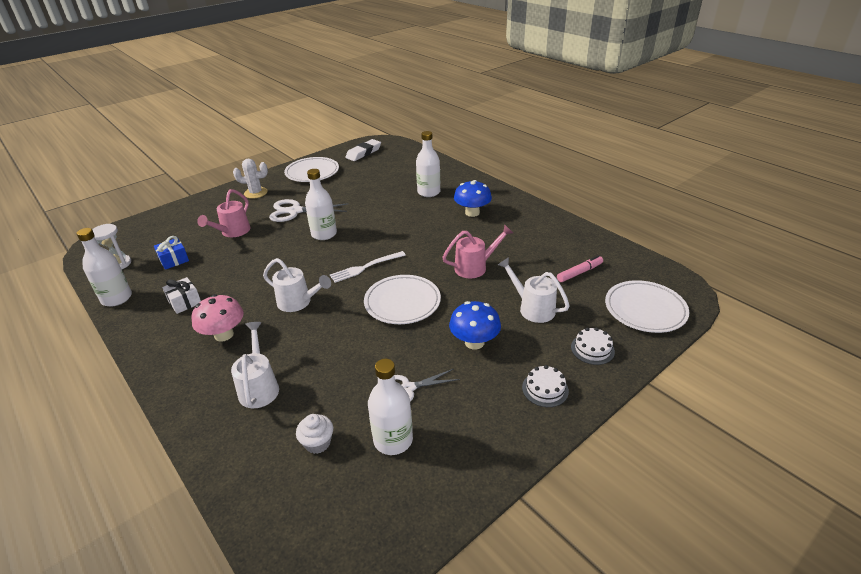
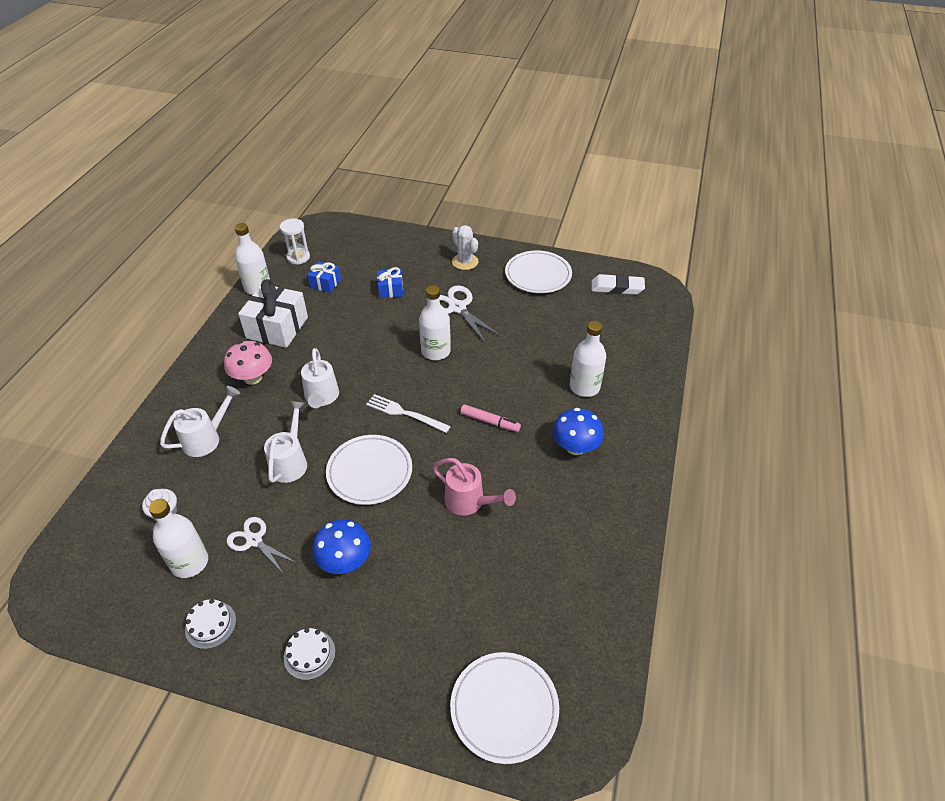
camera: 55 degrees right, 10 degrees up
(184, 302) = (277, 328): white gift -> white gift, size x1.89
(232, 232) = (390, 290): pink watering can -> blue gift
(532, 308) = (432, 588): white watering can -> white watering can (290, 461)
(579, 273) = (531, 608): pink marker -> pink marker (489, 421)
(592, 349) = (396, 676): white cake -> white cake (210, 625)

